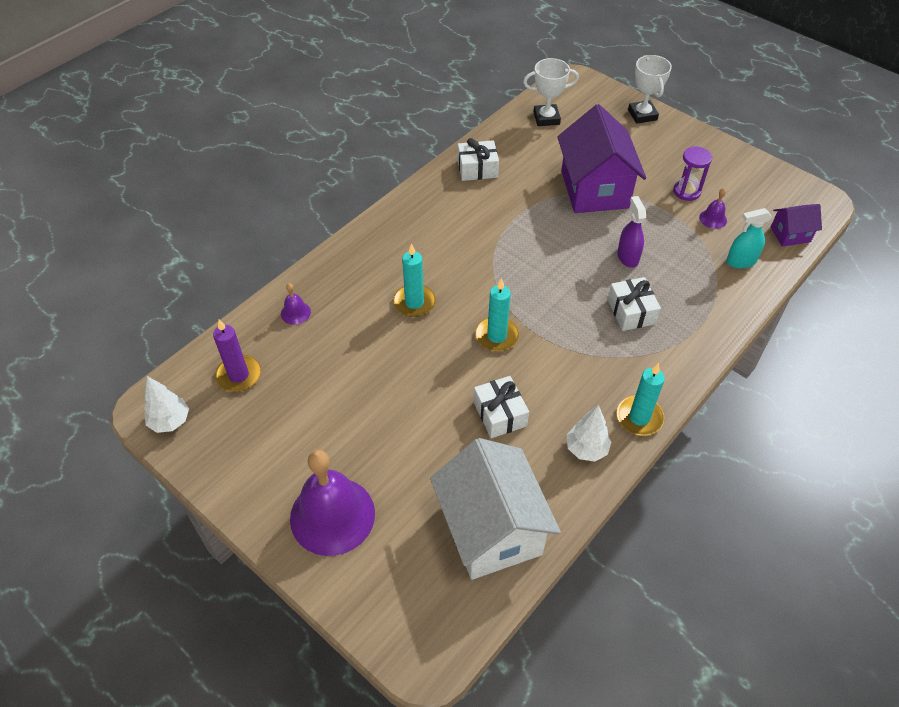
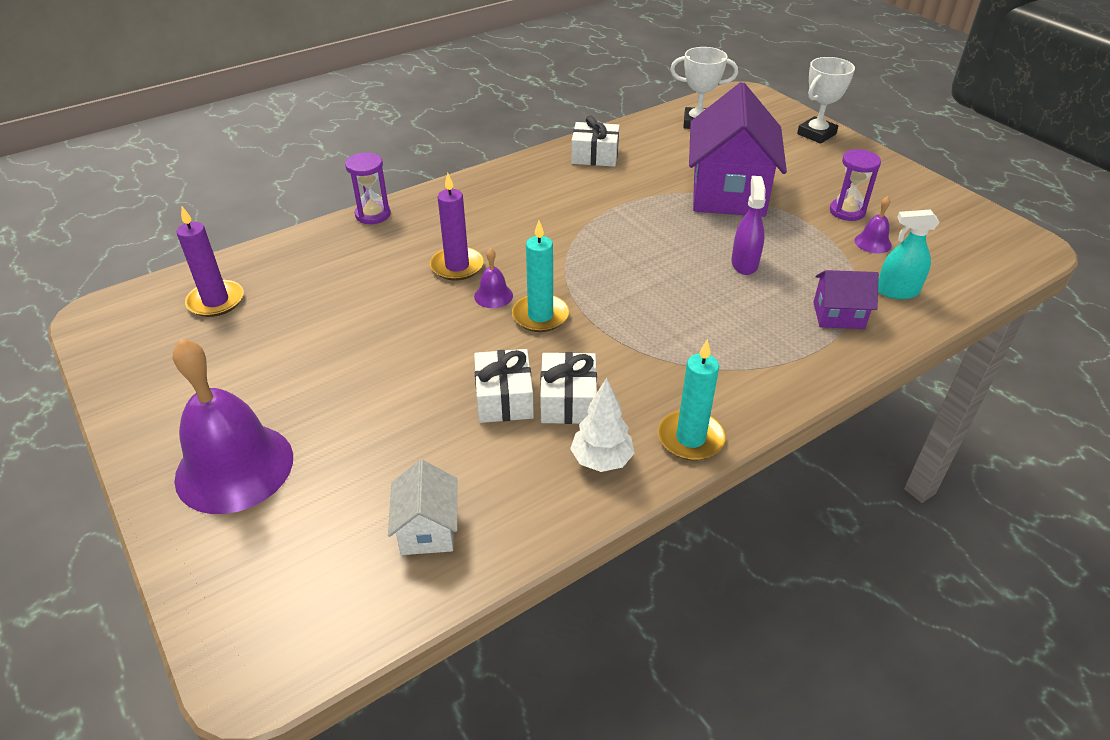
camera: 15 degrees right, 10 degrees down
(170, 421) = (112, 331): white tree -> none
(295, 312) = (315, 253): purple bell -> purple bell (493, 296)
(323, 264) = (373, 215): none -> purple hourglass
(414, 302) = (457, 266): turquoise candle -> purple candle
(491, 530) = (427, 529): white house -> white house, size x0.47
(631, 311) = (726, 320): white gift -> white gift (568, 401)
(642, 115) = (816, 134): white trophy -> white trophy turned 45 degrees clockwise
(790, 234) = (976, 274): purple house -> purple house (838, 315)

